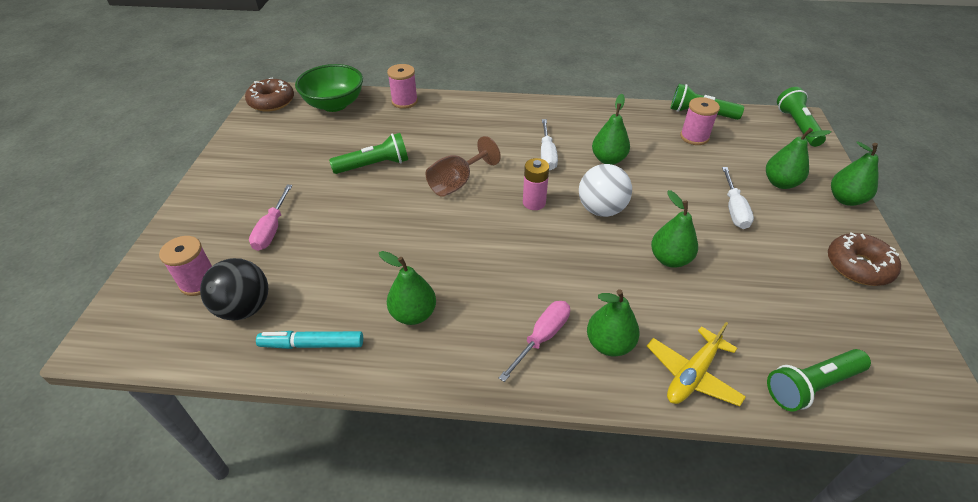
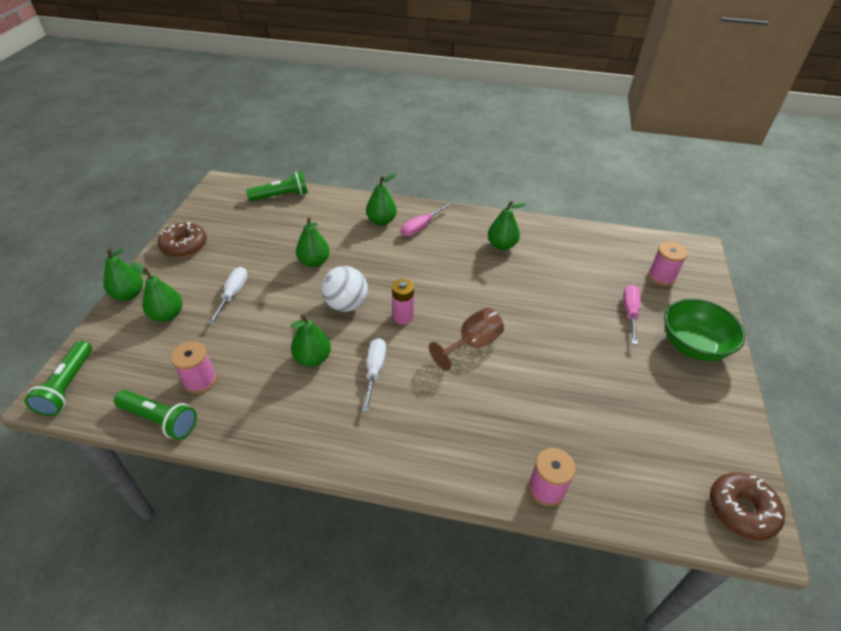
camera: 175 degrees left, 0 degrees up
(244, 308) = (616, 258): black ball -> none
(312, 344) = (562, 235): turquoise marker -> none
(334, 104) = (645, 493): green bowl -> green bowl (692, 345)
(374, 165) = (560, 375): green flashlight -> none
(692, 374) = (342, 205): yellow plane -> none

